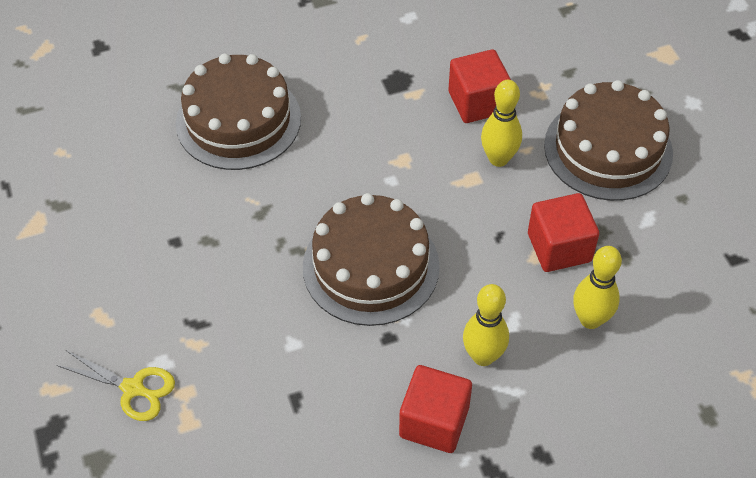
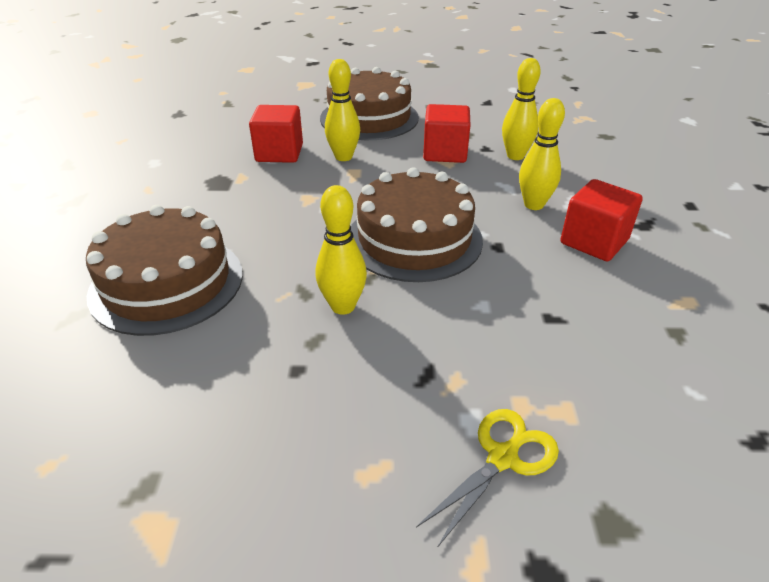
camera: 70 degrees left, 15 degrees down
(254, 244) = (343, 306): none -> yellow bowling pin

